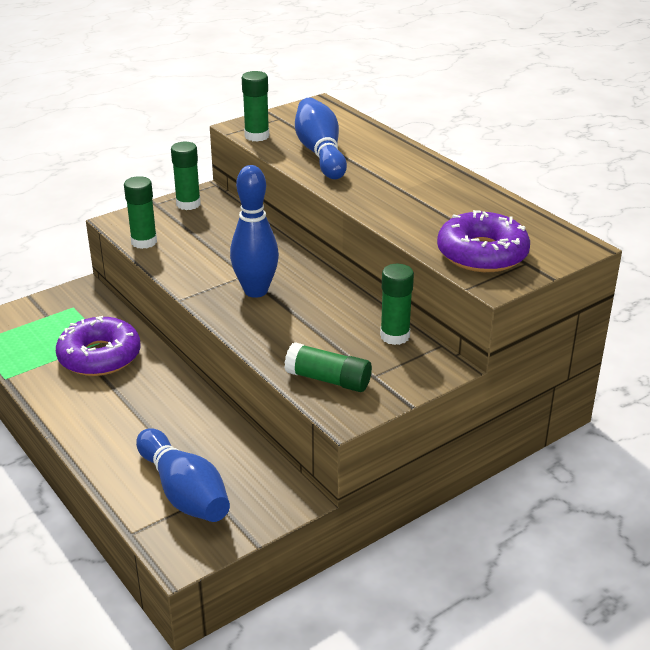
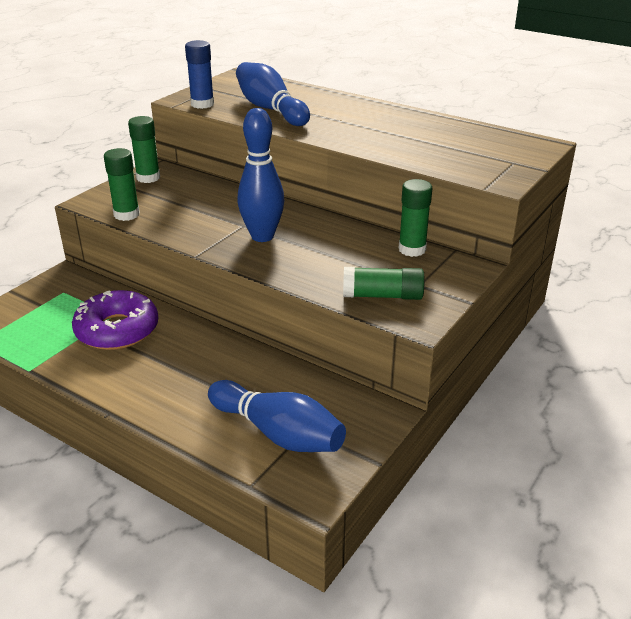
camera: 20 degrees left, 0 degrees up
(257, 136) = (202, 104): green glue stick -> blue glue stick
(482, 254) = (473, 161): purple donut -> none

